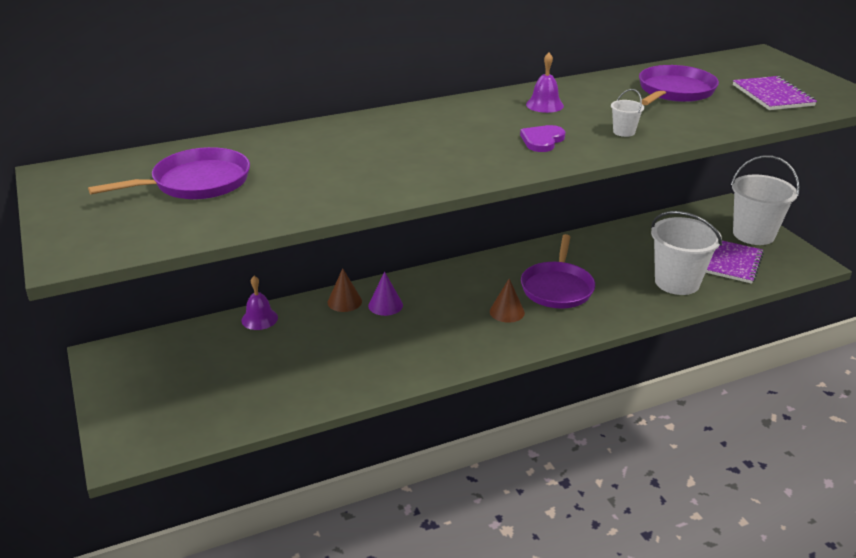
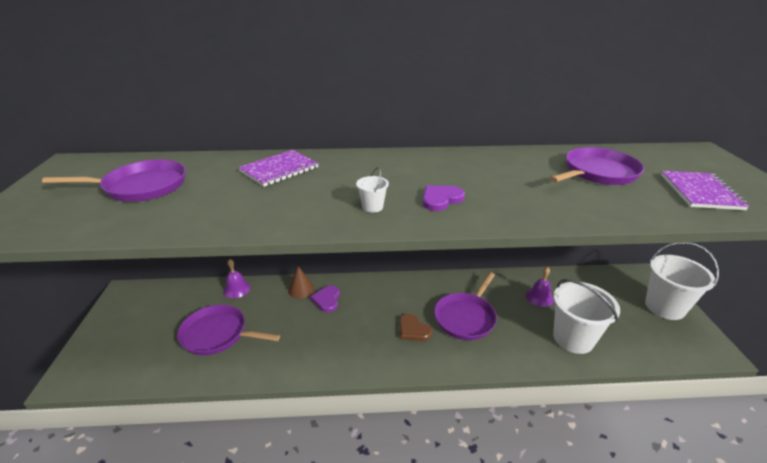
camera: 20 degrees right, 0 degrees up
(276, 368) = (217, 334): none -> purple pan
(385, 305) = (327, 300): purple cone -> purple heart
(507, 312) = (413, 330): brown cone -> brown heart
(544, 105) = (468, 167): purple bell -> purple bell (539, 297)
(624, 132) = (523, 204): white bucket -> white bucket (372, 207)
(733, 263) = (635, 332): purple notebook -> purple notebook (279, 169)

